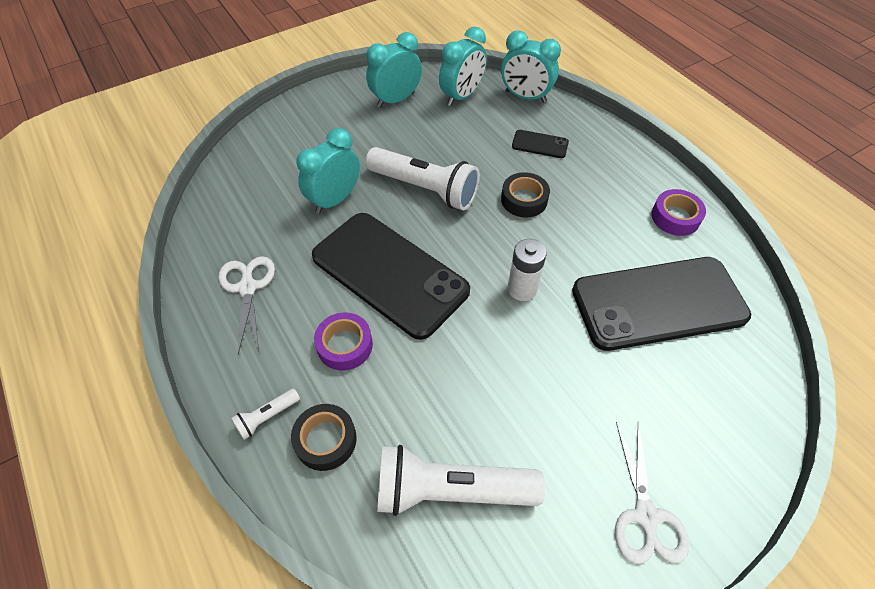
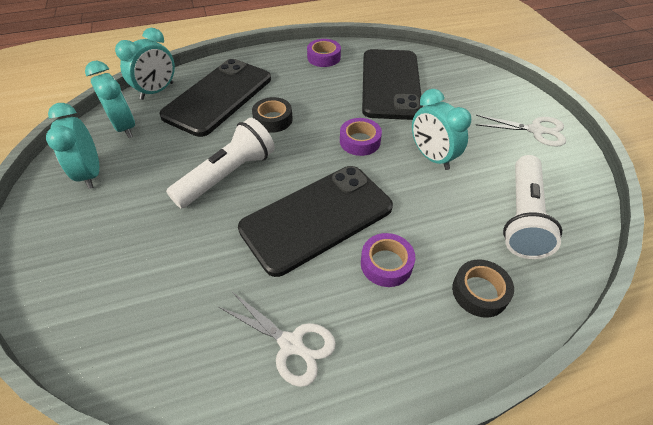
camera: 75 degrees left, 5 degrees down
(247, 287) = (291, 344): white scissors -> white scissors turned 150 degrees counterclockwise
(267, 417) = (453, 339): white flashlight -> none
(335, 200) = (204, 246): turquoise clock -> turquoise clock (432, 157)
(522, 289) = (360, 141): white battery -> purple tape
(540, 144) = (218, 97): black phone -> black phone, size x2.44

